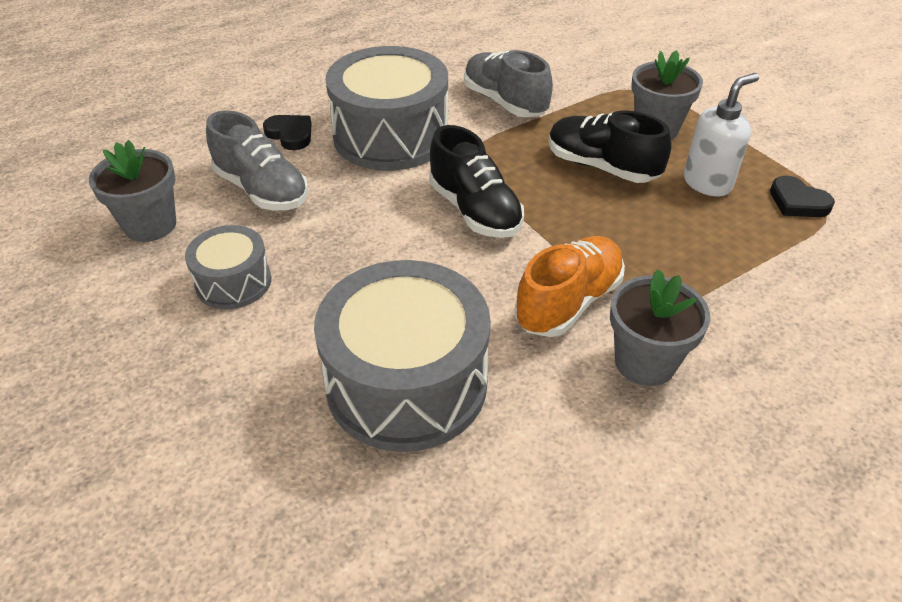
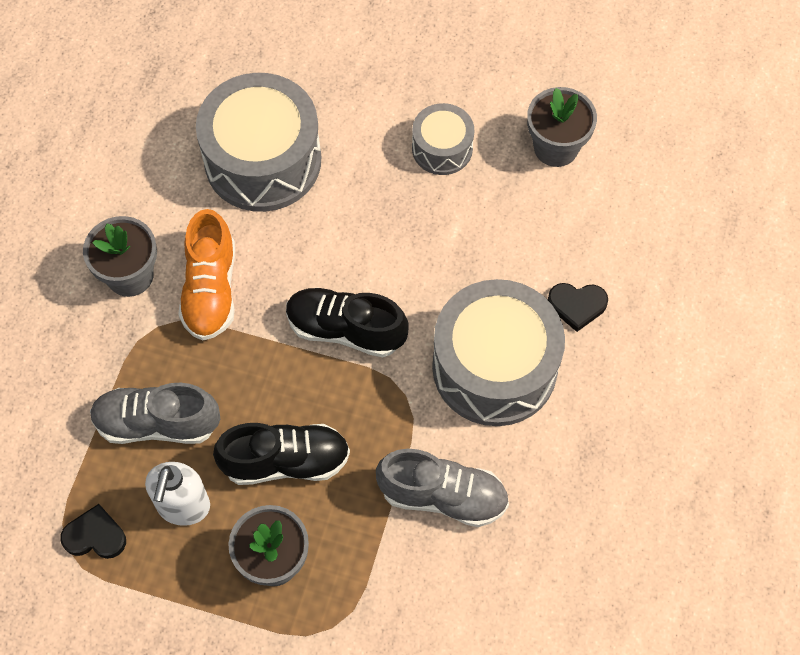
camera: 140 degrees right, 20 degrees up
(262, 190) = (522, 233): grey shoe -> grey shoe (157, 423)

